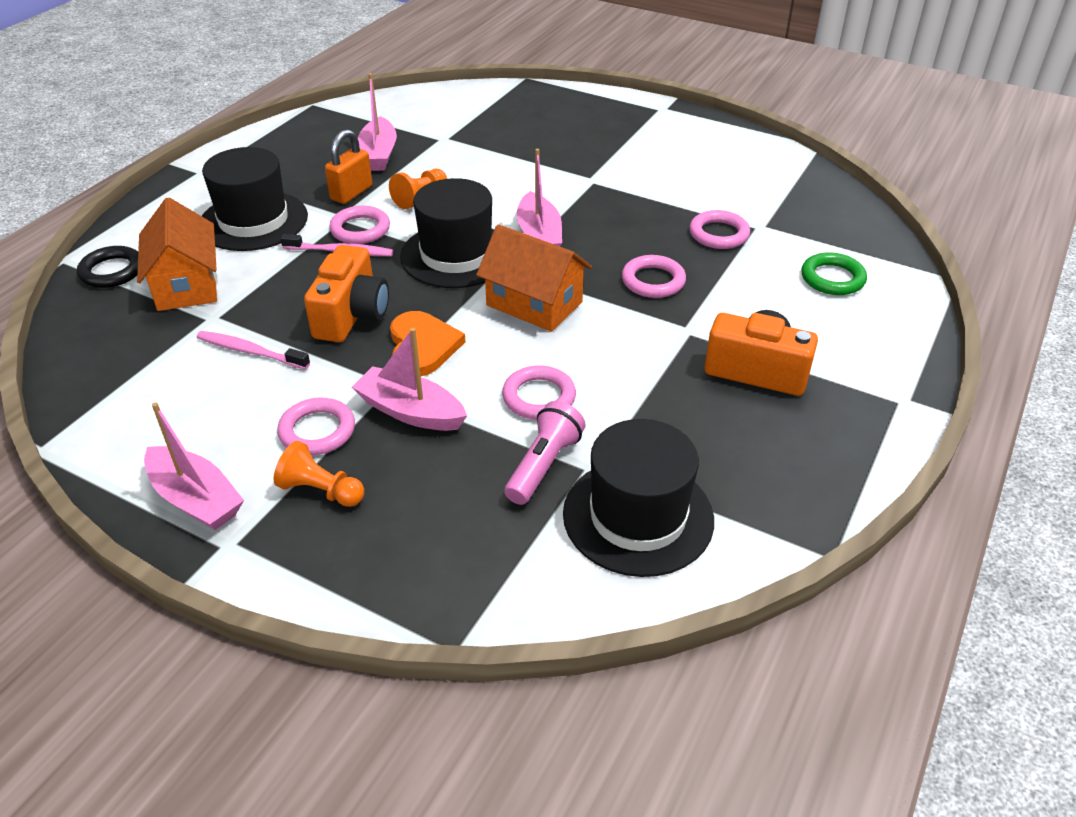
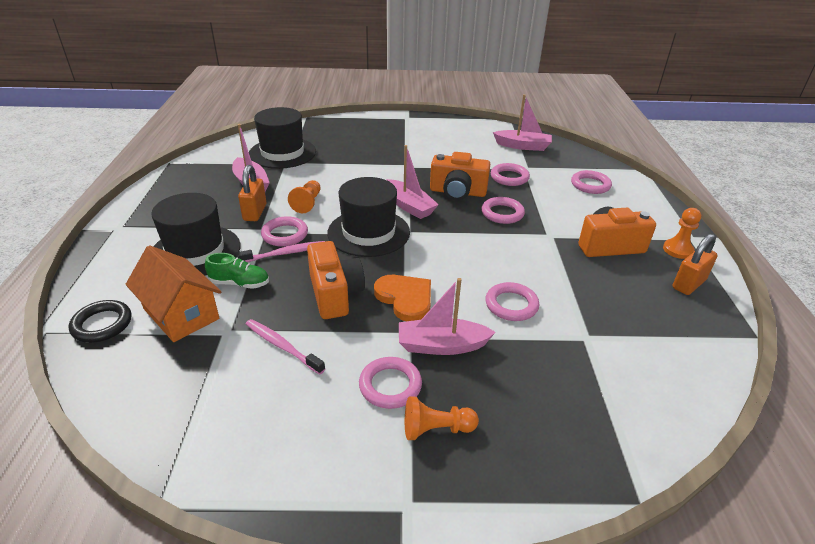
camera: 30 degrees left, 5 degrees down
(196, 499) = (346, 481): pink boat -> pink boat (523, 146)
(250, 351) = (282, 346): pink toothbrush -> pink toothbrush turned 45 degrees clockwise
(267, 271) = (240, 283): none -> green shoe
(534, 303) = (448, 248): orange house -> none
(543, 465) = (559, 347): pink flashlight -> none
(622, 235) = (457, 192): none -> orange camera
(638, 516) = (643, 357): black hat -> black hat (282, 153)
(815, 458) = (688, 284): none -> orange padlock
(832, 278) = (590, 185): green ring -> pink ring
(858, 409) = (677, 250): none -> orange pawn

